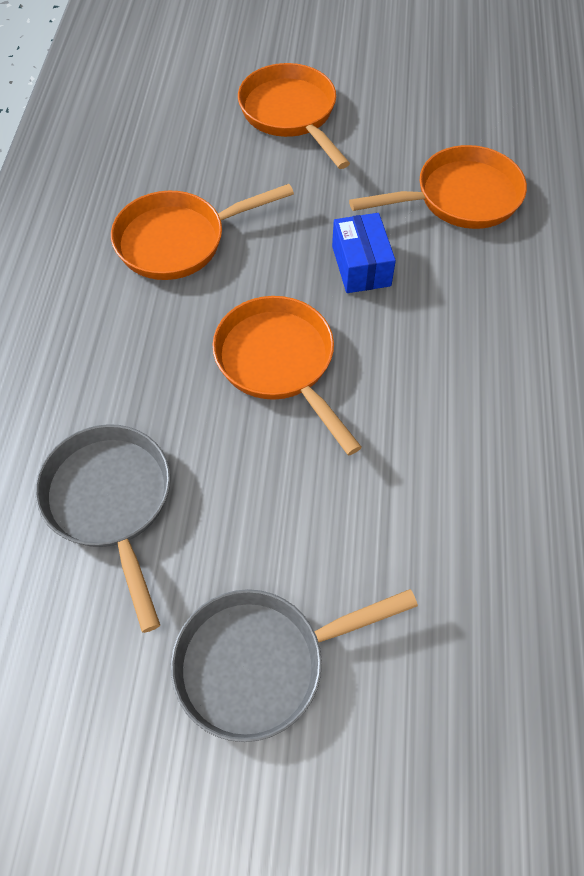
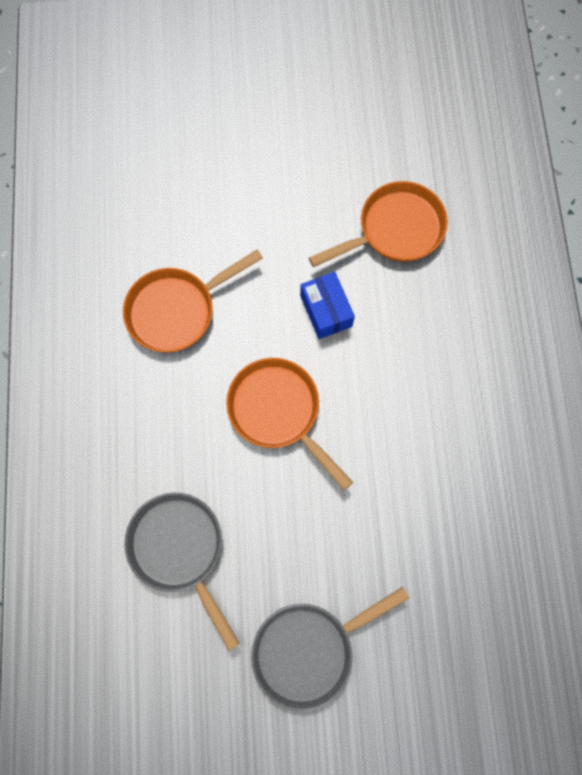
camera: 10 degrees left, 15 degrees up
(291, 114) = (242, 162): orange pan -> none

